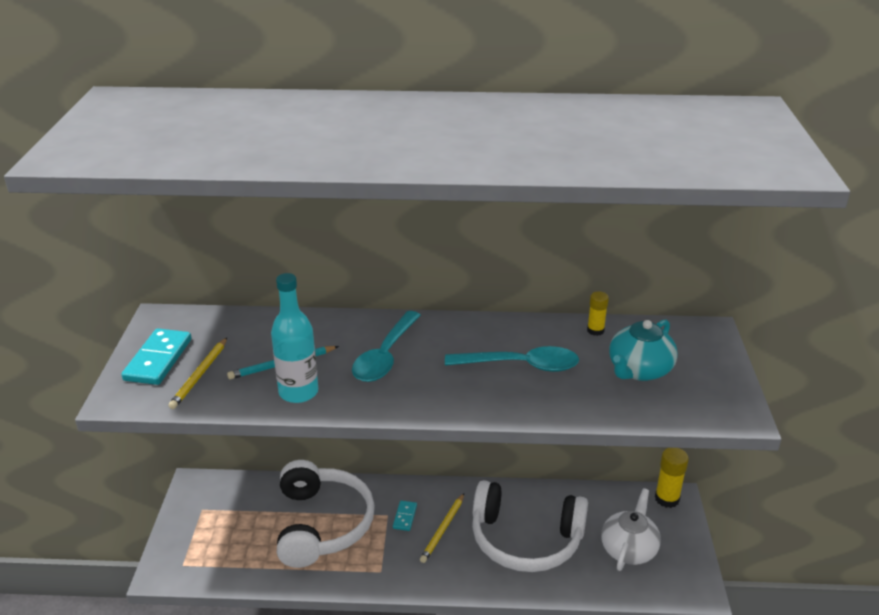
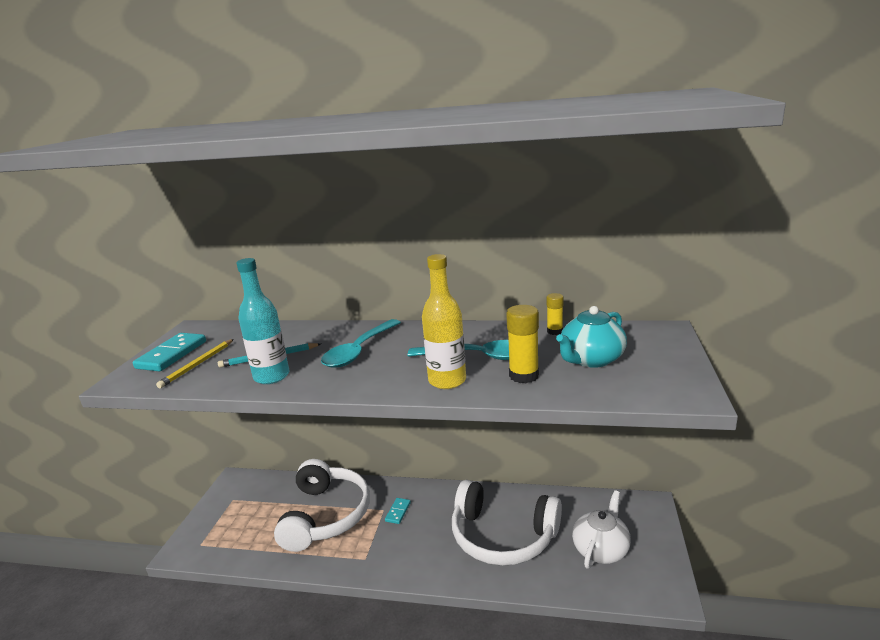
camera: 10 degrees right, 10 degrees down
(443, 529) = (429, 524): yellow pencil -> none
(496, 398) = (447, 381): none -> yellow bottle
(667, 499) = (641, 505): yellow glue stick -> yellow glue stick (524, 376)

